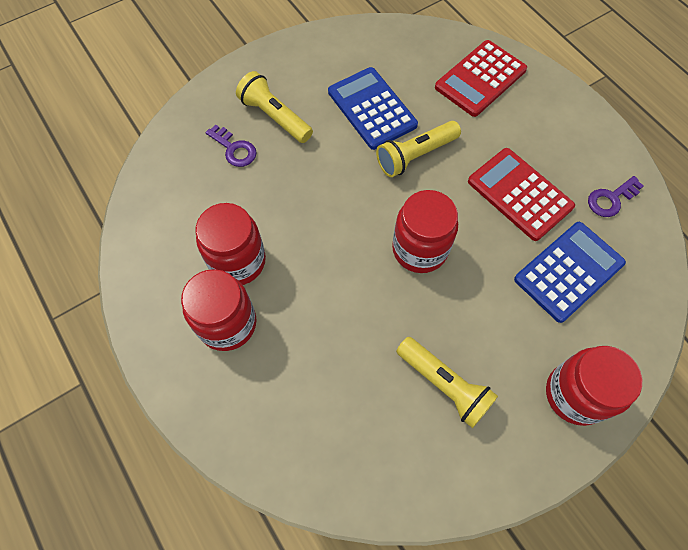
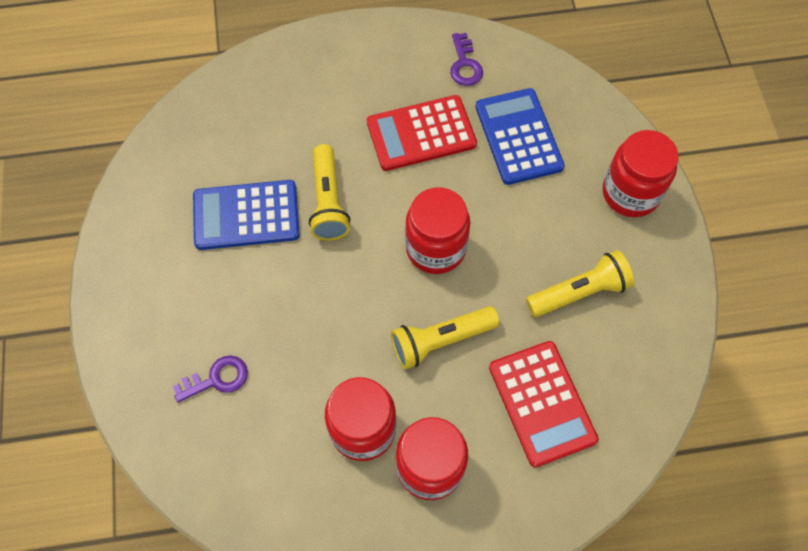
camera: 65 degrees left, 0 degrees up
(275, 117) = (198, 318): yellow flashlight -> yellow flashlight (441, 340)
(480, 78) = (270, 98): red calculator -> red calculator (541, 403)

